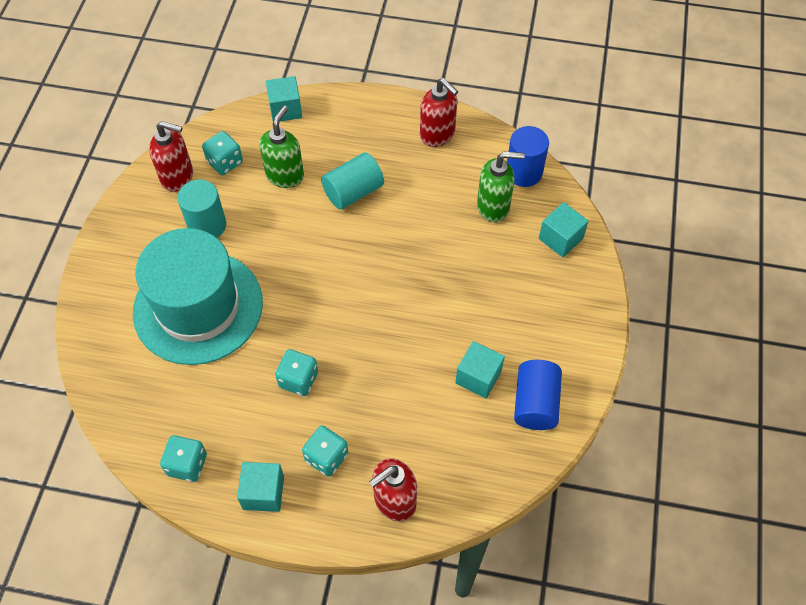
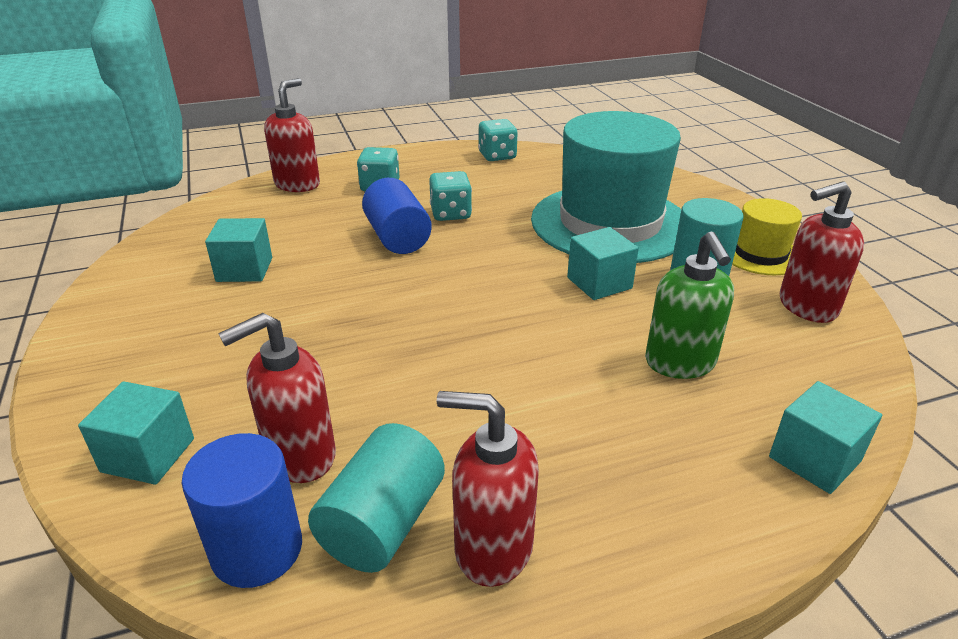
camera: 150 degrees right, 25 degrees down
(144, 227) = (760, 254): none -> yellow hat
(225, 162) = (780, 345): turquoise dice -> none
(263, 492) = (419, 161): turquoise cube -> turquoise cube (599, 283)
(353, 192) = (558, 383): turquoise cylinder -> turquoise cylinder (382, 523)
(493, 207) = (300, 456): green soap dispenser -> red soap dispenser
(535, 403) = (162, 271): blue cylinder -> blue cylinder (397, 238)

